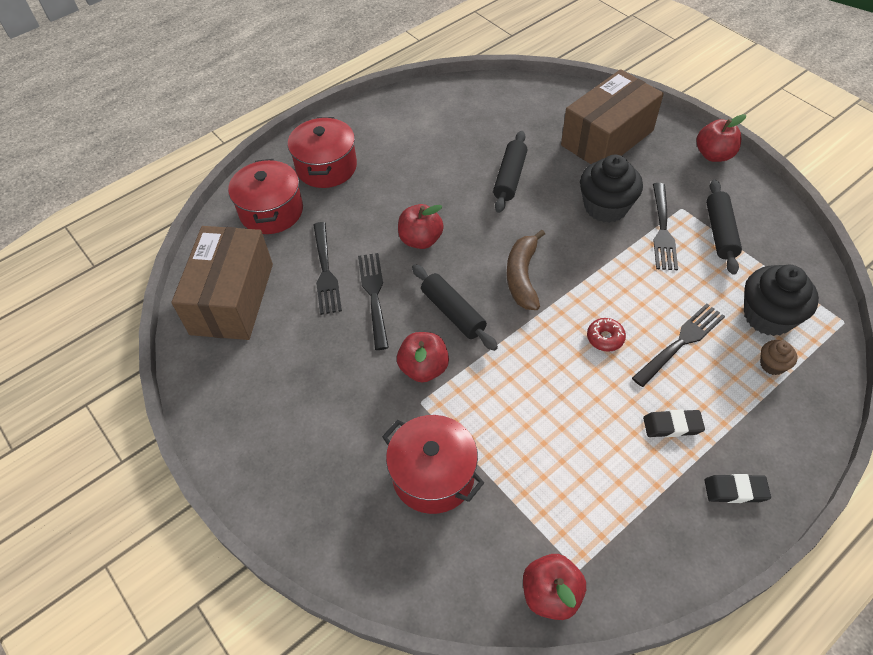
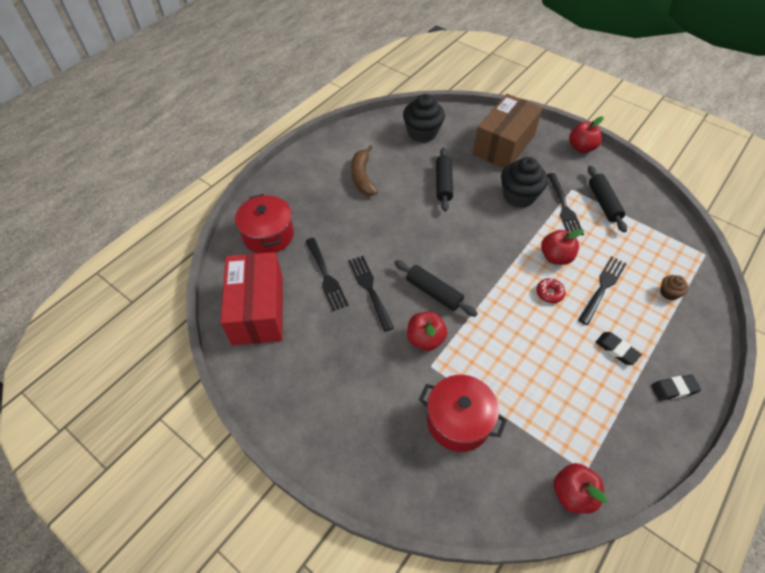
camera: 15 degrees left, 0 degrees up
(232, 298) = (258, 310): brown box -> red box
(326, 167) = (301, 194): red pot -> none
(420, 240) = (392, 240): red apple -> red apple (555, 257)
(522, 276) = (476, 257): brown banana -> brown banana (362, 176)
(672, 425) = (616, 350): black eraser -> black eraser turned 60 degrees clockwise
(768, 316) = (654, 258): black cupcake -> black cupcake (422, 133)

